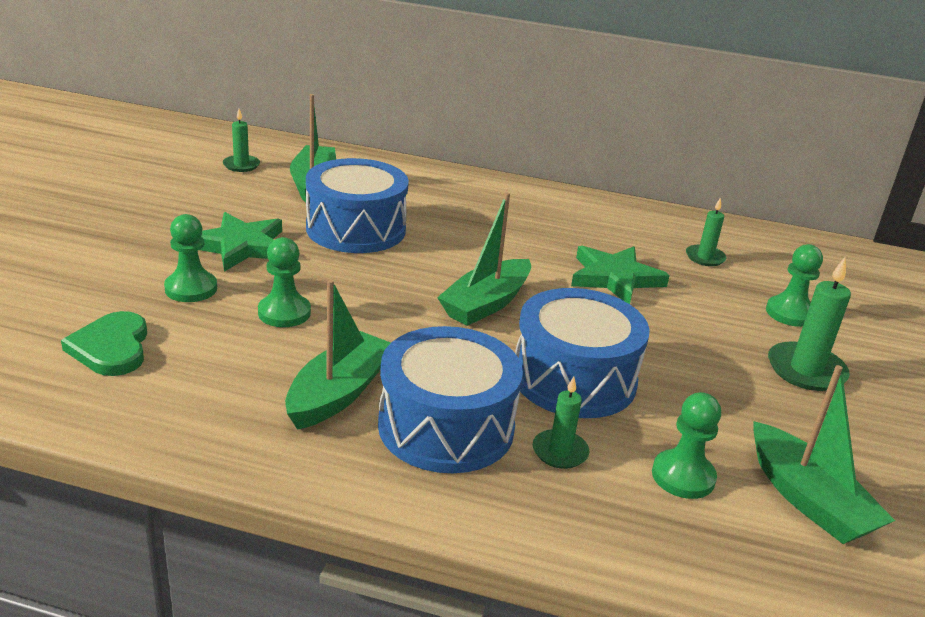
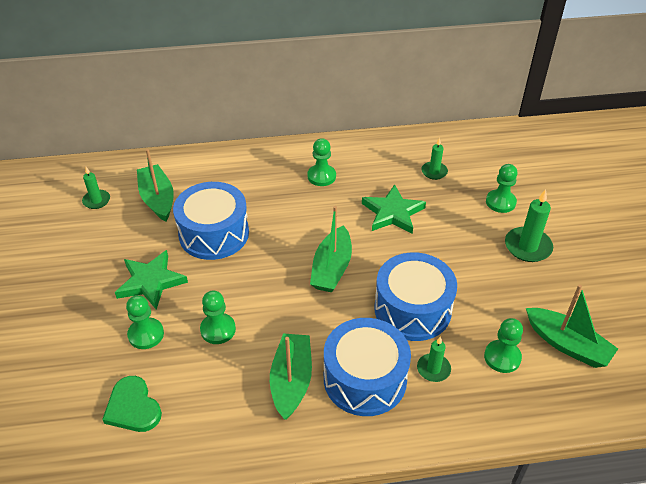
camera: 20 degrees left, 15 degrees up
(539, 219) = (321, 176): none -> green pawn

